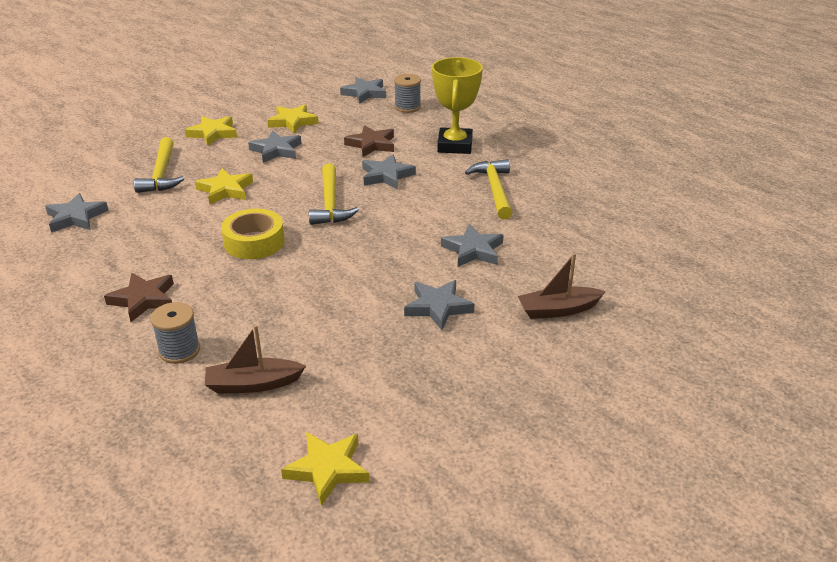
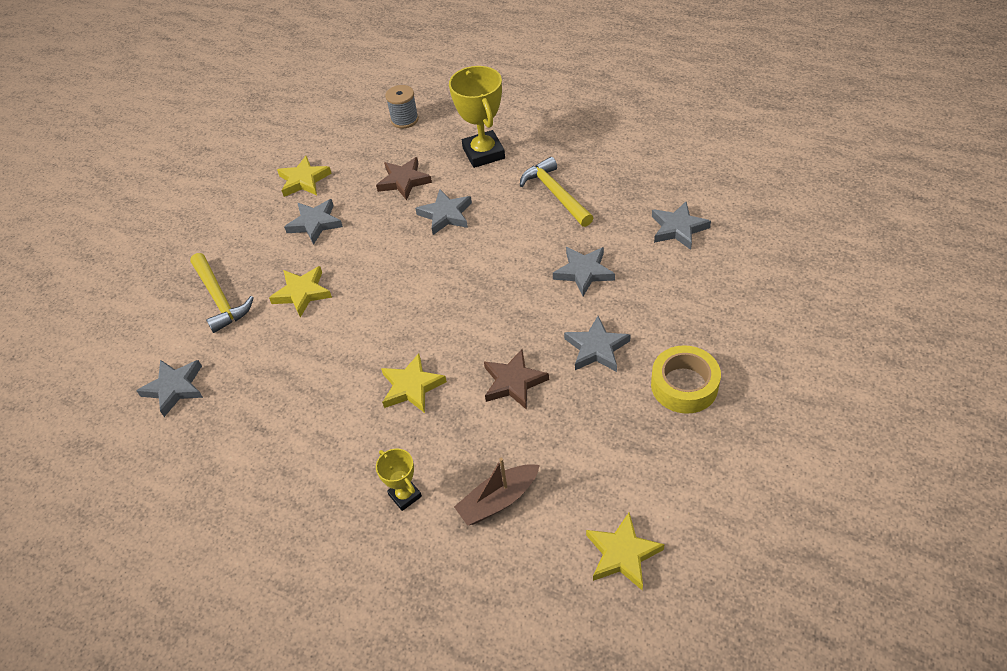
camera: 20 degrees left, 15 degrees up
(143, 299) = (325, 455): brown star -> brown star (513, 382)
(179, 350) = (405, 495): grey spool -> yellow trophy
(213, 133) = (232, 226): yellow star -> yellow star (411, 387)
(254, 242) = (379, 344): yellow tape -> yellow tape (684, 385)
(330, 203) = (417, 269): yellow hammer -> none
(364, 93) = (349, 116): grey star -> grey star (678, 228)
(558, 310) = (696, 309): brown boat -> none

